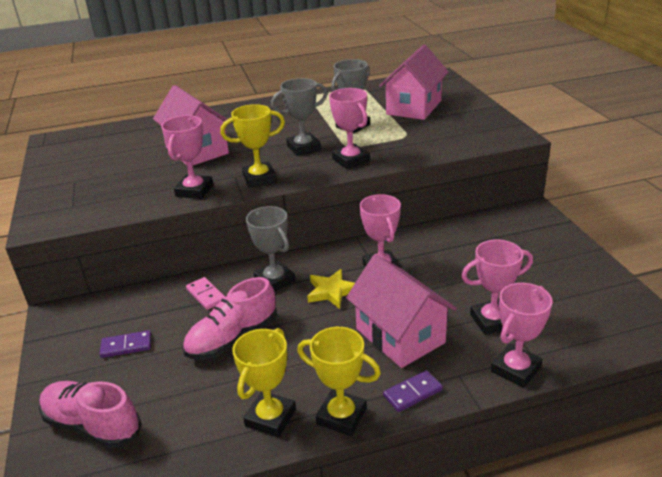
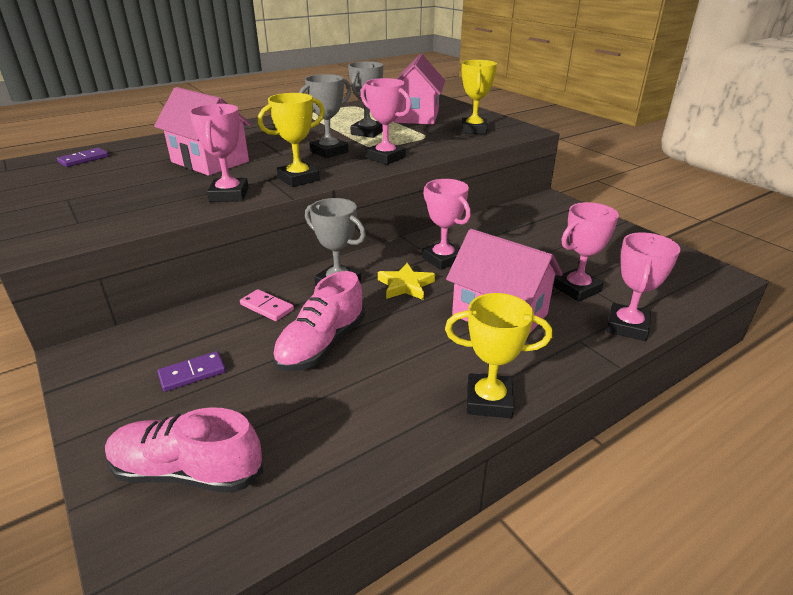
camera: 20 degrees left, 0 degrees up
(270, 418) = (411, 418): yellow trophy -> yellow trophy (473, 130)
(413, 393) = (546, 364): purple domino -> purple domino (84, 159)

